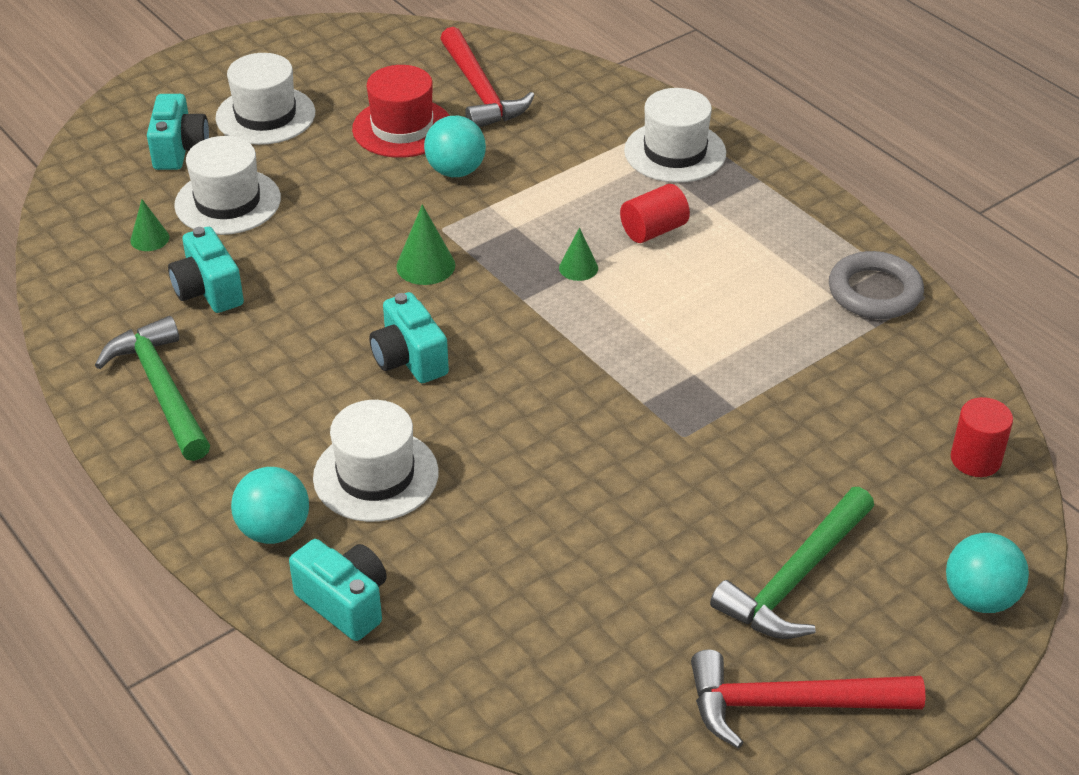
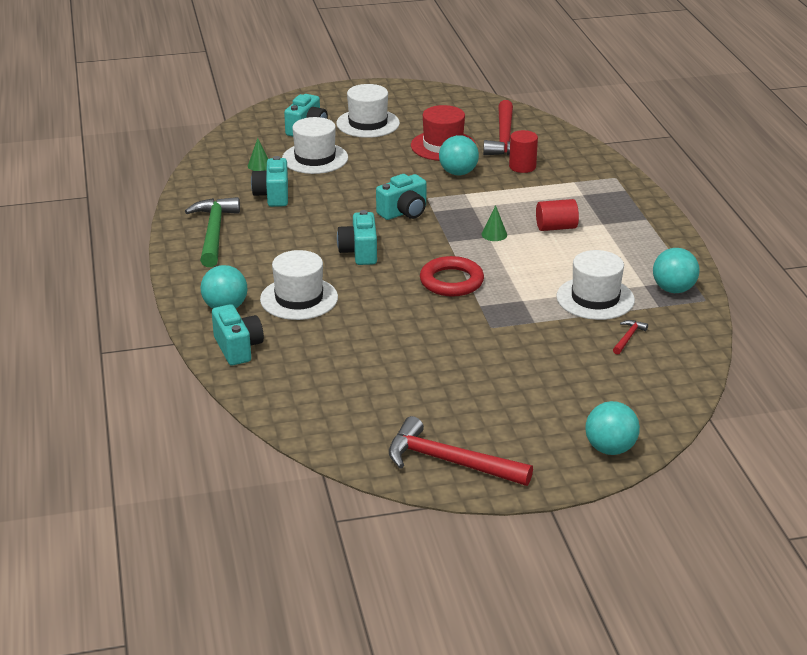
camera: 25 degrees right, 10 degrees down
(425, 265) = (404, 212): green cone -> turquoise camera
(575, 371) = (451, 281): none -> red ring
(675, 152) = (602, 193): white hat -> white hat (595, 298)
(795, 578) = (502, 408): green hammer -> none
(873, 394) = (628, 337): none -> red hammer
(874, 292) = (673, 289): grey ring -> turquoise ball
(975, 459) = (667, 385): red cylinder -> red cylinder (522, 166)

